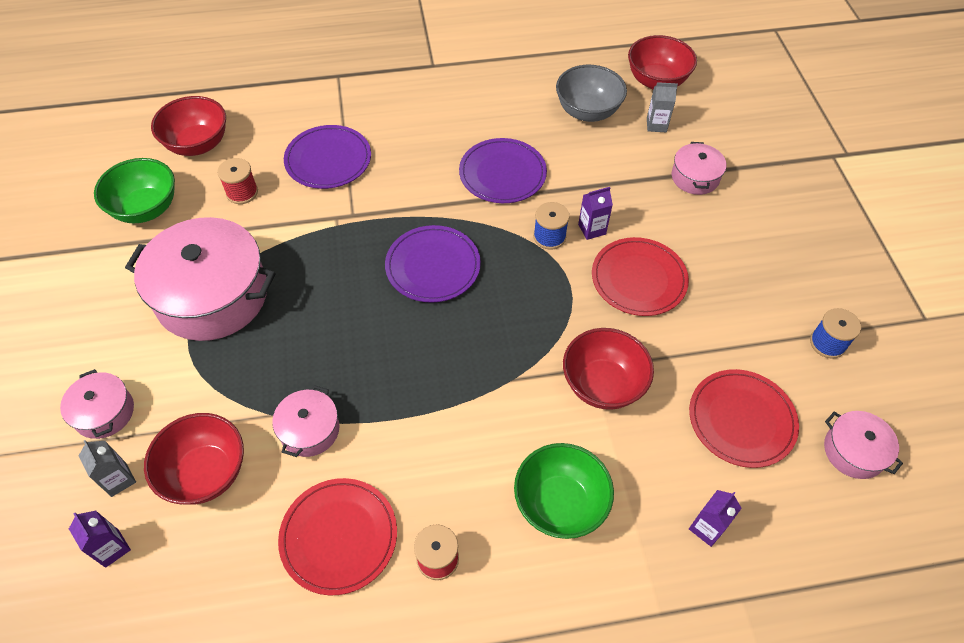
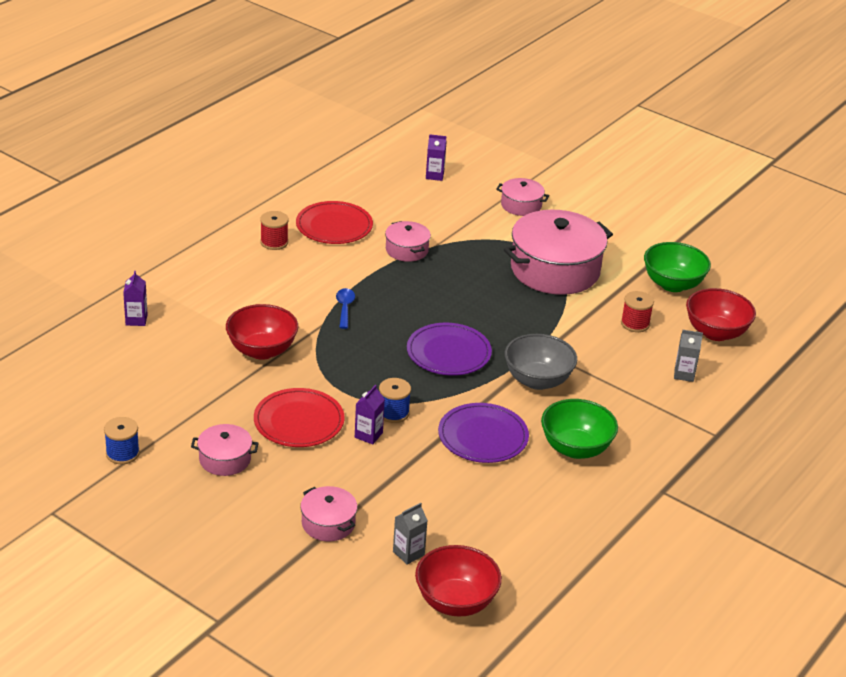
camera: 135 degrees right, 20 degrees down
(119, 479) = (471, 192): grey carton -> grey carton (684, 374)
(206, 473) = (433, 213): red bowl -> none
(328, 160) = (617, 373): purple plate -> none
(466, 387) = (345, 308): none -> blue spoon
(560, 504) = (231, 289): green bowl -> green bowl (575, 448)
(587, 111) = (481, 529): grey bowl -> grey bowl (537, 380)
(741, 419) = (154, 378): red plate -> none
(853, 451) = (65, 399): pink pot -> pink pot (225, 459)

